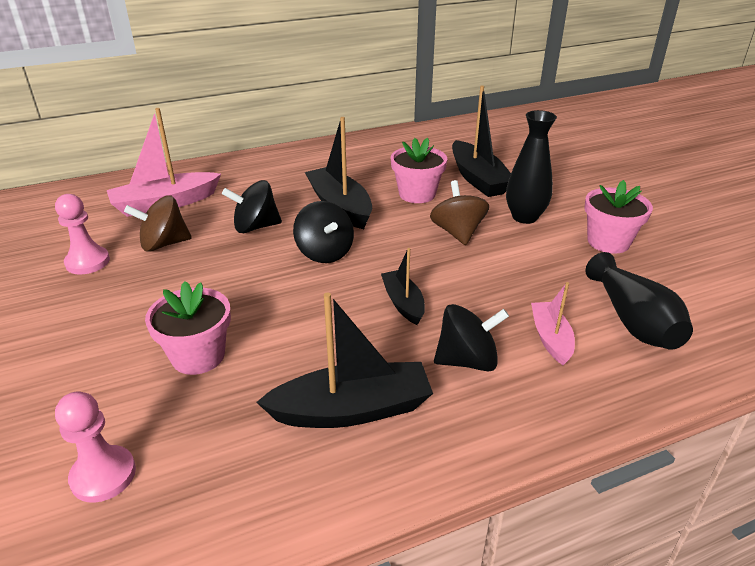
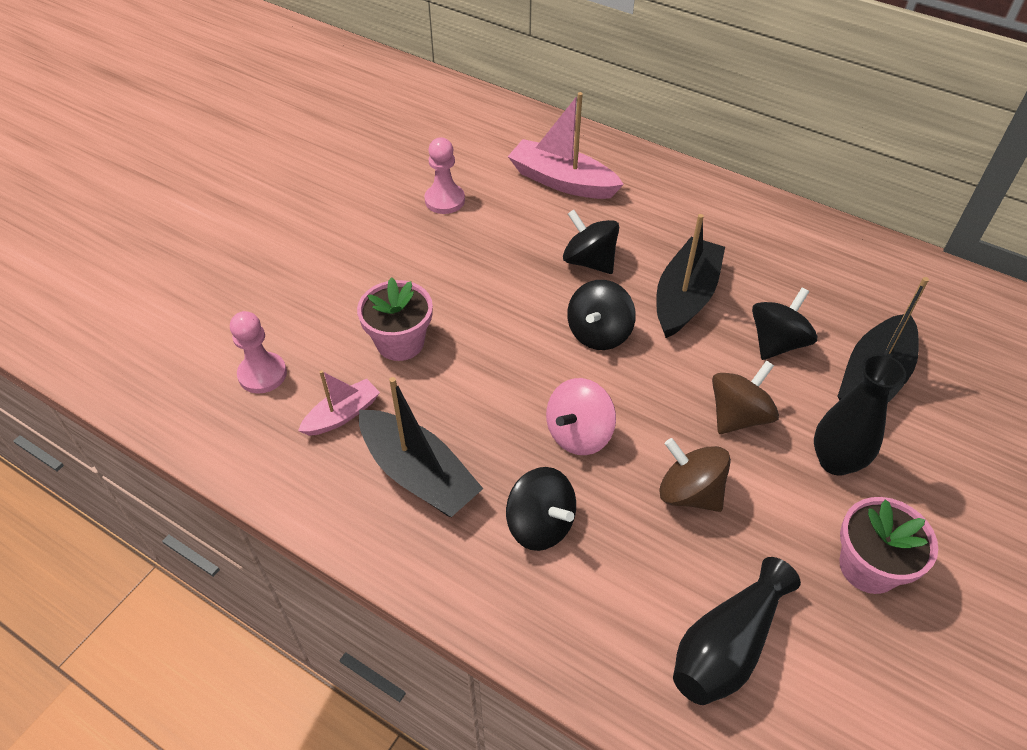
camera: 55 degrees right, 15 degrees up
(164, 244) = (508, 224): brown spinning top -> brown spinning top (689, 493)
(403, 303) = (579, 434): black boat -> pink spinning top
(417, 194) = (777, 342): pink flower pot -> black spinning top
(550, 338) = (630, 579): pink boat -> pink boat (342, 415)

